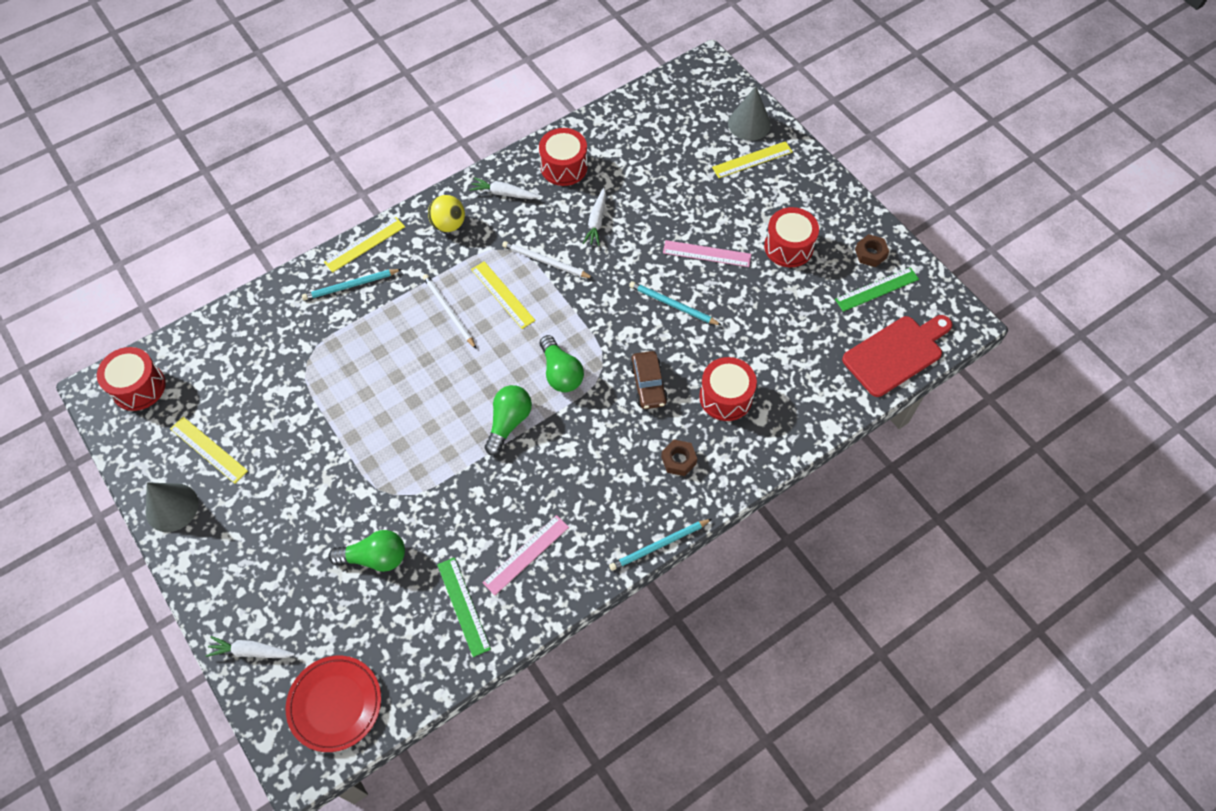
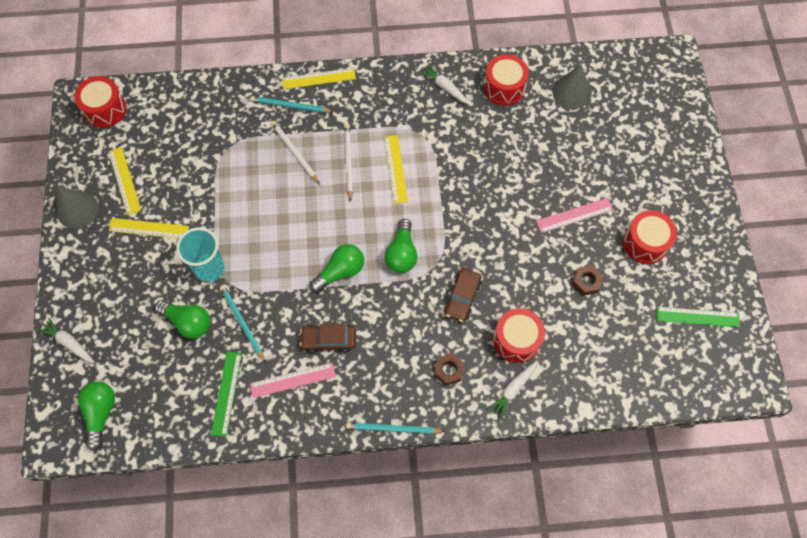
camera: 30 degrees right, 5 degrees up
(335, 704) = (101, 413): red plate -> green light bulb
(364, 491) = (209, 268): none -> turquoise cup
(448, 224) = (388, 92): yellow ball -> none
(539, 495) = (329, 340): none -> brown car
(545, 261) = (443, 158): white pencil -> white pencil (294, 152)
(596, 221) = (502, 145): white carrot -> white carrot (513, 389)
(672, 305) = (521, 244): turquoise pencil -> turquoise pencil (242, 323)
(707, 253) = (574, 215): pink ruler -> pink ruler turned 60 degrees counterclockwise
(749, 124) = (678, 122): grey cone -> grey cone (571, 92)
(752, 159) = (661, 154): yellow ruler -> yellow ruler (149, 228)
(870, 254) = (711, 284): brown nut -> brown nut (586, 282)
(896, 354) = (679, 379): red cutting board -> none

